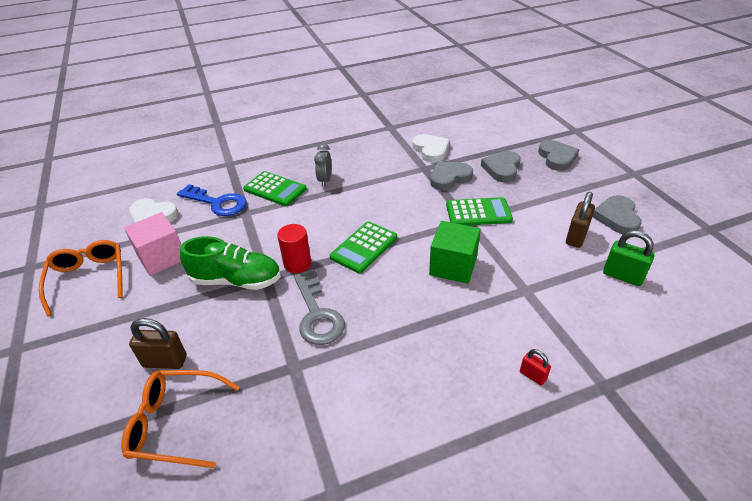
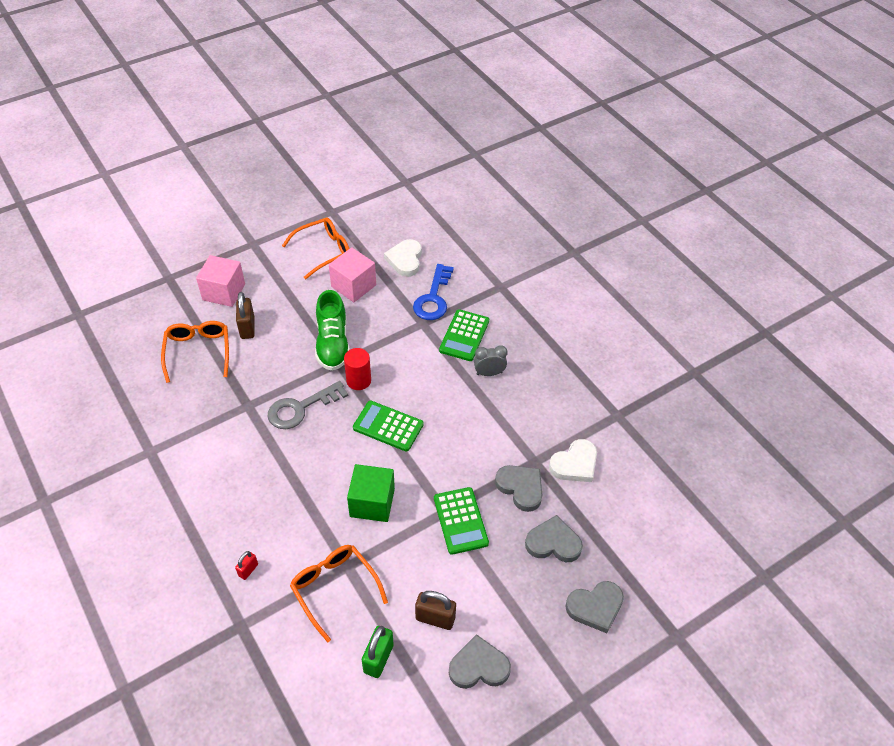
camera: 75 degrees right, 10 degrees up
(82, 387) = (224, 292): none -> pink cube
(552, 301) = (334, 589): none -> orange glasses

